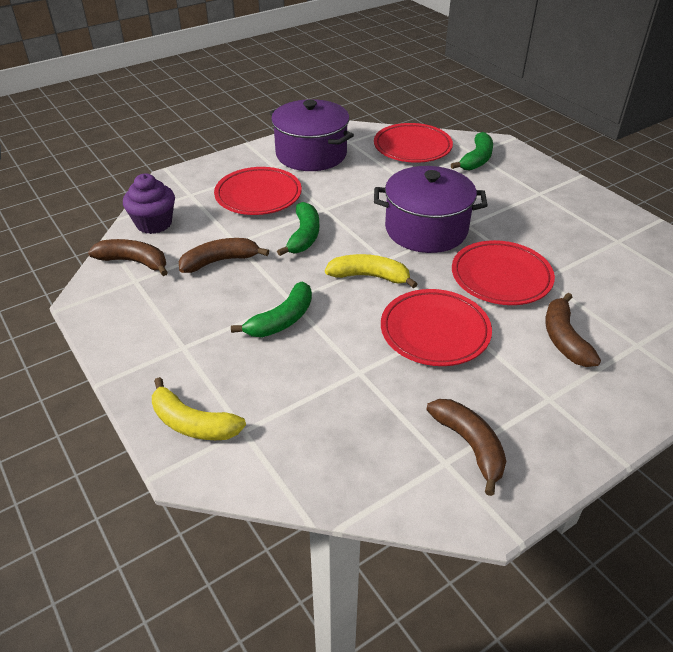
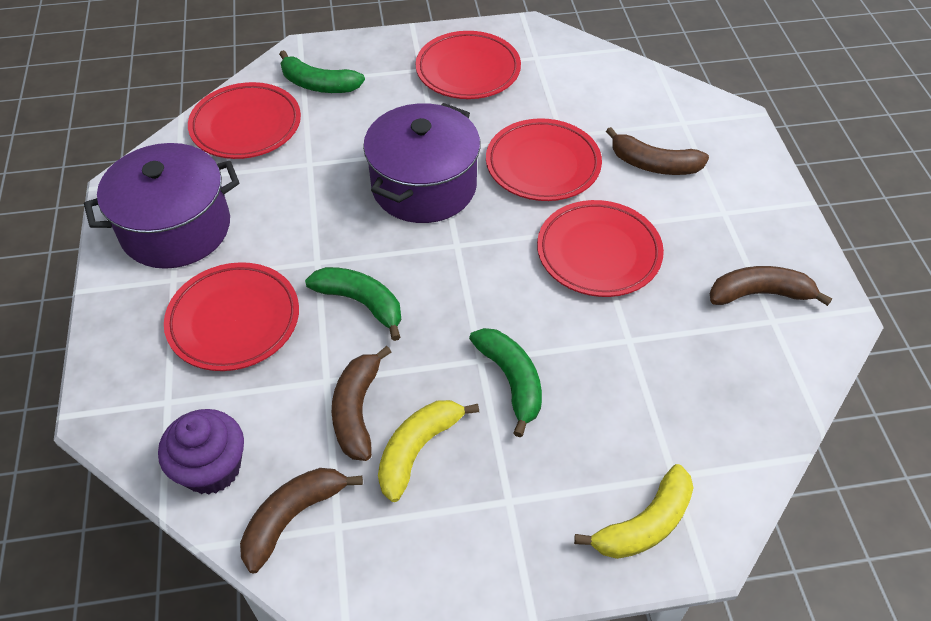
camera: 65 degrees left, 10 degrees up
(369, 276) = (479, 270): yellow banana -> yellow banana (418, 450)
(476, 159) = (318, 84): green banana -> green banana turned 150 degrees clockwise
(562, 213) = (468, 71): none -> red plate

